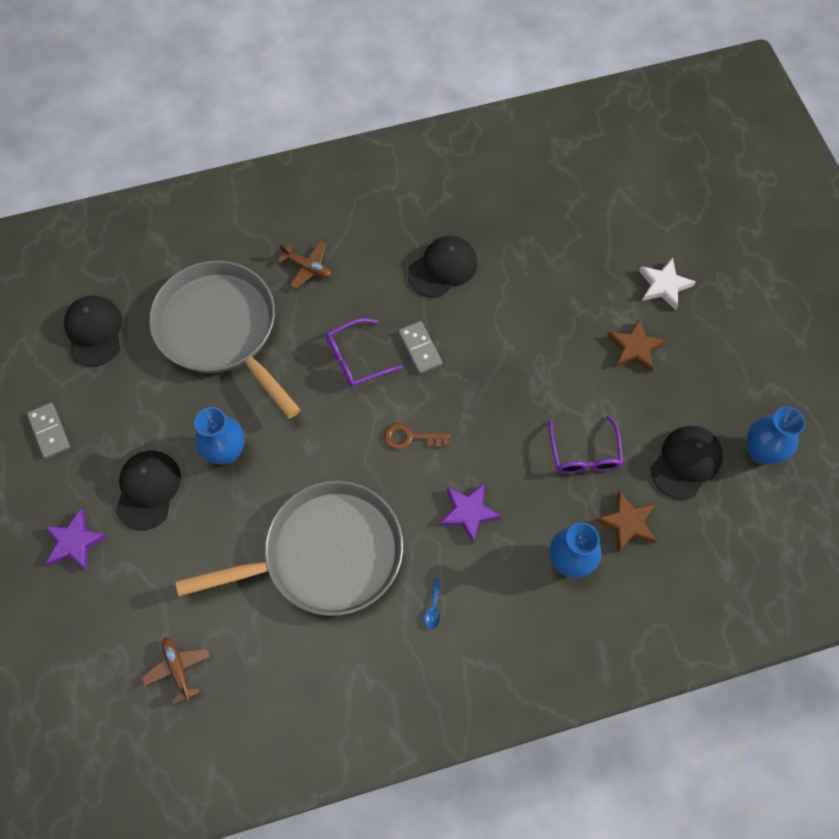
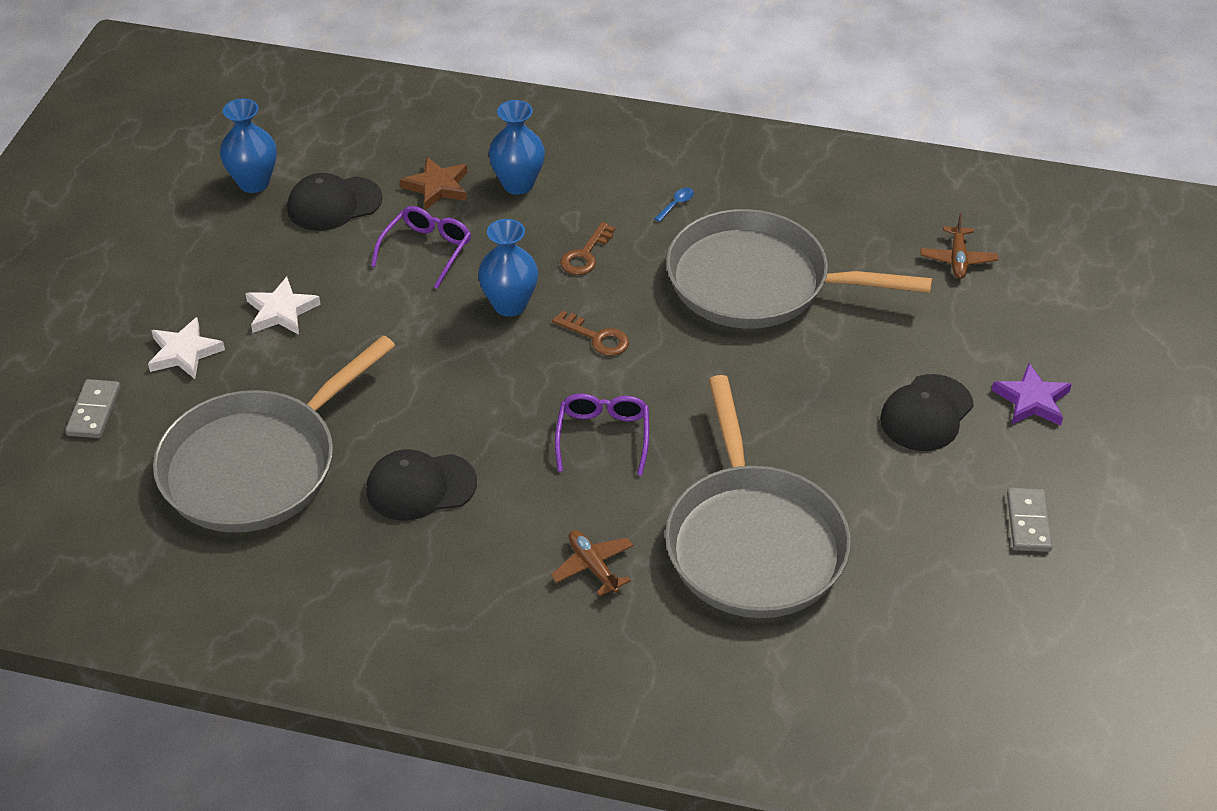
camera: 150 degrees left, 20 degrees down
(94, 331) = (926, 616): black cap -> none
(226, 452) = (816, 411): blue vase -> blue vase (509, 305)
(356, 359) = (603, 436): purple glasses -> purple glasses turned 90 degrees counterclockwise
(420, 348) = (519, 414): grey domino -> grey domino (94, 411)
(468, 512) = (585, 255): purple star -> brown key
(548, 233) = (256, 466): none -> grey pan
(635, 348) = (281, 311): brown star -> white star

